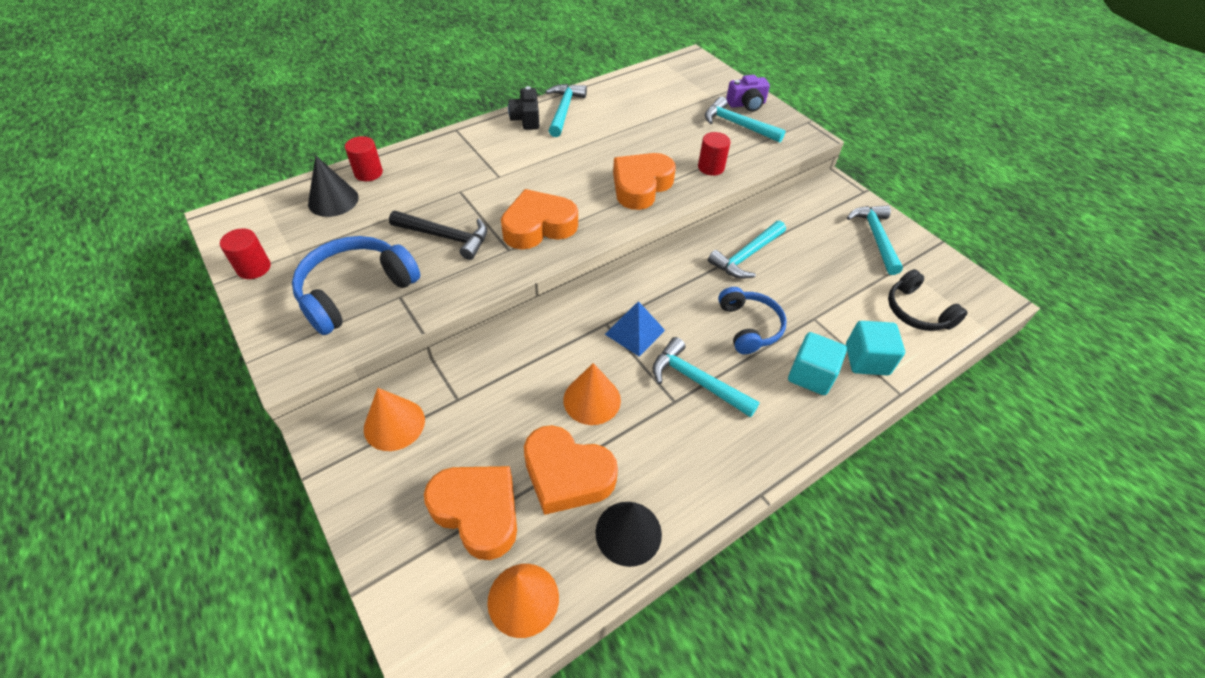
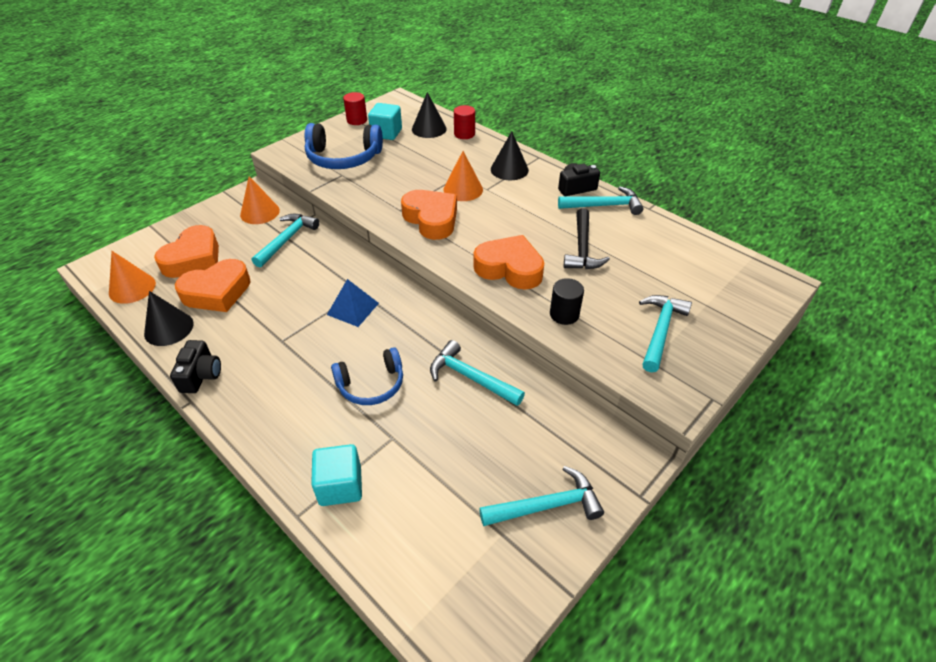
camera: 80 degrees right, 5 degrees down
(356, 291) = (343, 158): blue headphones -> blue headphones turned 150 degrees clockwise
(446, 237) = (405, 180): black hammer -> black hammer (582, 248)
(469, 154) = (509, 169): none -> black cone
(567, 474) = (217, 292): orange heart -> orange heart turned 135 degrees counterclockwise
(592, 400) = (281, 294): orange cone -> orange cone (463, 189)
(696, 381) = (303, 352): turquoise hammer -> turquoise hammer (287, 239)
(711, 167) = (564, 314): red cylinder -> black cylinder
(720, 485) = (201, 375): none -> black camera
(746, 104) = (711, 336): purple camera -> none
(810, 375) = (315, 435): turquoise cube -> turquoise cube (386, 133)
(916, 312) = (422, 545): black headphones -> none

